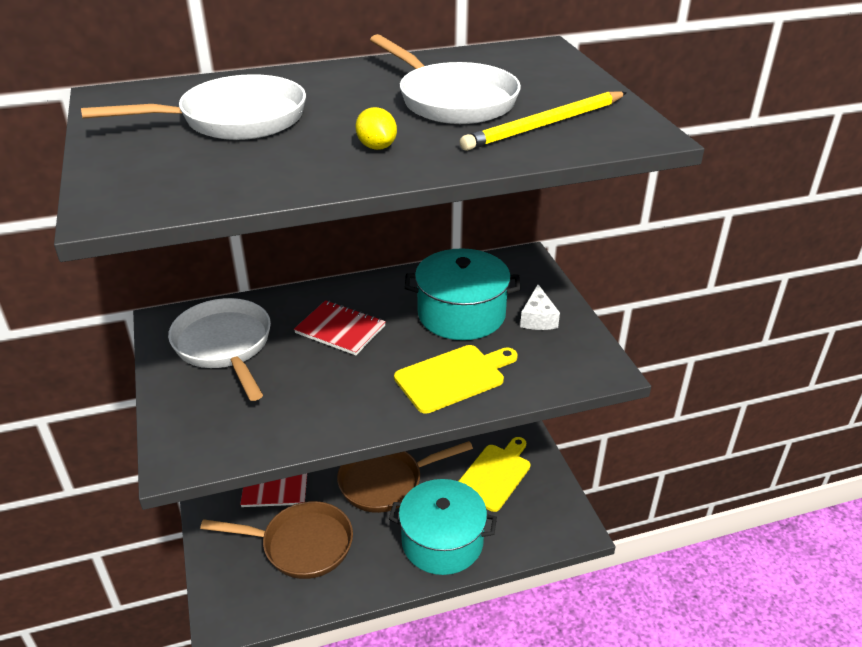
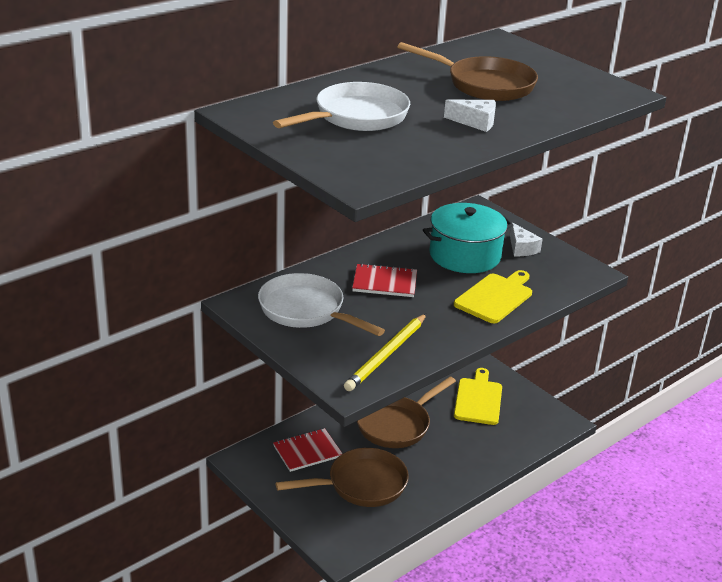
camera: 25 degrees left, 5 degrees down
(377, 147) = (475, 122): yellow lemon -> white cheese
(442, 541) = (470, 454): turquoise pot -> none
(452, 100) = (484, 85): white pan -> brown pan
(545, 125) = (561, 94): yellow pencil -> yellow pencil (386, 355)

